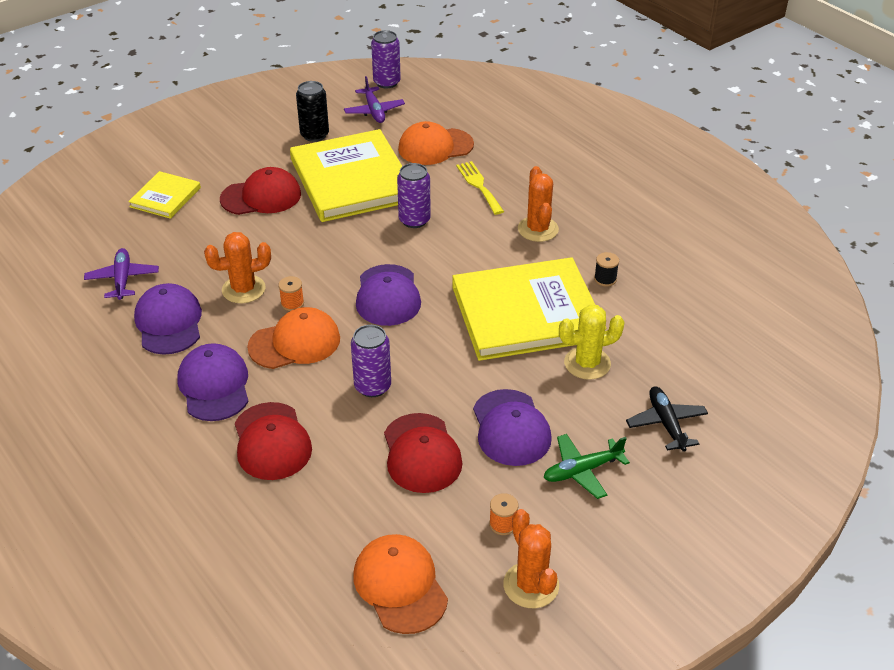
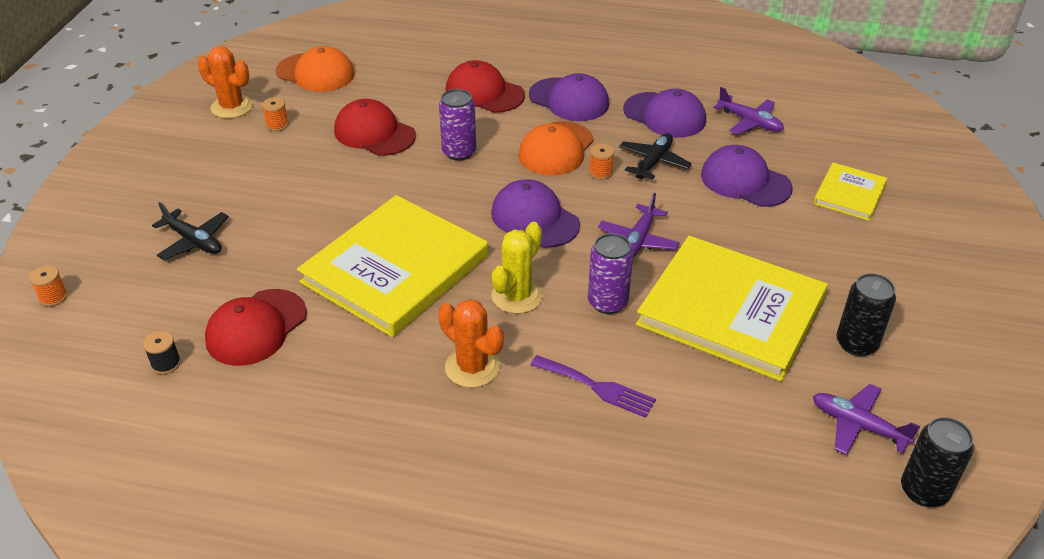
camera: 140 degrees right, 0 degrees up
(165, 197) = (849, 194): yellow book -> yellow book turned 45 degrees clockwise
(243, 289) = (653, 162): orange cactus -> black plane
(261, 197) = (778, 242): red cap -> red cap (256, 327)
(342, 243) = (638, 240): none -> purple plane
(386, 82) = (924, 491): purple can -> black can
(435, 147) = (714, 414): orange cap -> none
(479, 185) = (597, 387): yellow fork -> purple fork
(511, 428) = (323, 177): purple cap -> purple cap (745, 181)
(582, 471) = (244, 178): green plane -> none
(587, 363) = (300, 254): yellow cactus -> yellow cactus (517, 296)
(605, 279) = (347, 347): black spool -> black spool (166, 363)
(808, 433) = (53, 297): none -> orange spool

